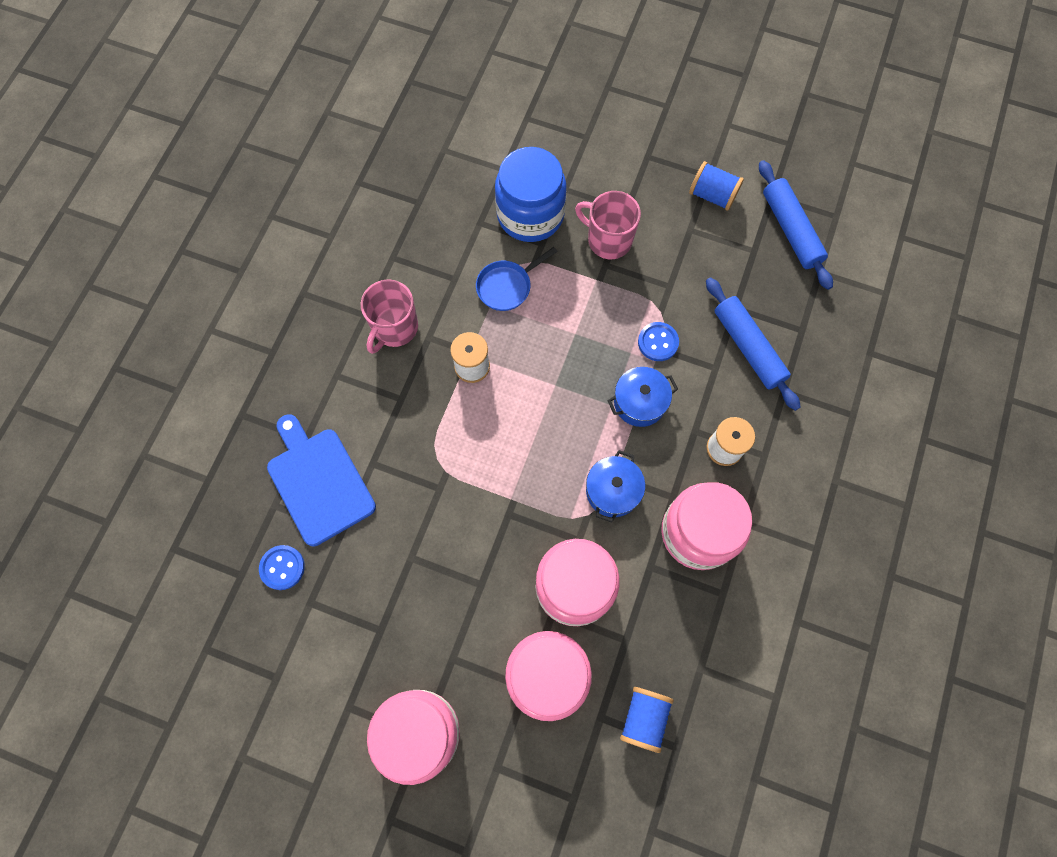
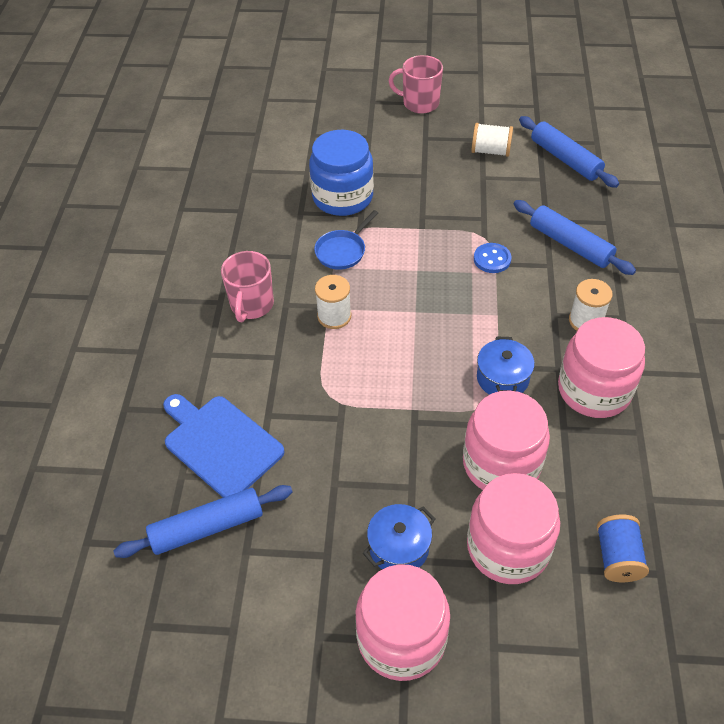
camera: 15 degrees left, 20 degrees down
(282, 567) = (207, 527): blue button -> blue rolling pin
(608, 240) = (417, 199): pink mug -> pink mug (419, 103)
(639, 402) = (496, 306): blue pot -> blue pot (399, 547)
(712, 195) = (490, 151): blue spool -> white spool

